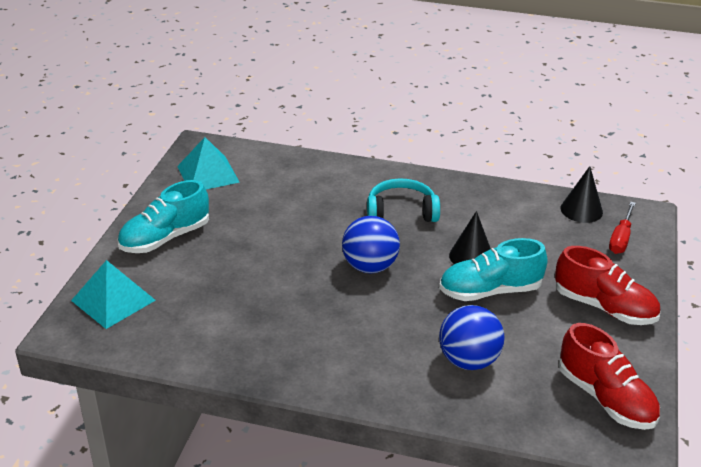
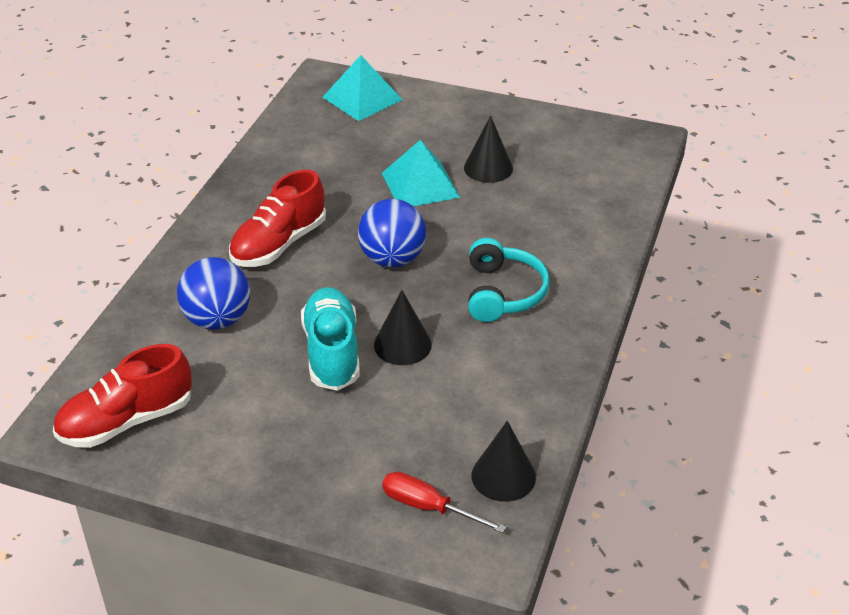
camera: 95 degrees right, 5 degrees up
(165, 238) = (459, 122): turquoise shoe -> none
(208, 174) = (584, 146): turquoise pyramid -> turquoise pyramid (420, 184)
(238, 221) = (488, 168): none -> black cone
(604, 307) = (281, 454): red shoe -> red shoe (279, 244)

